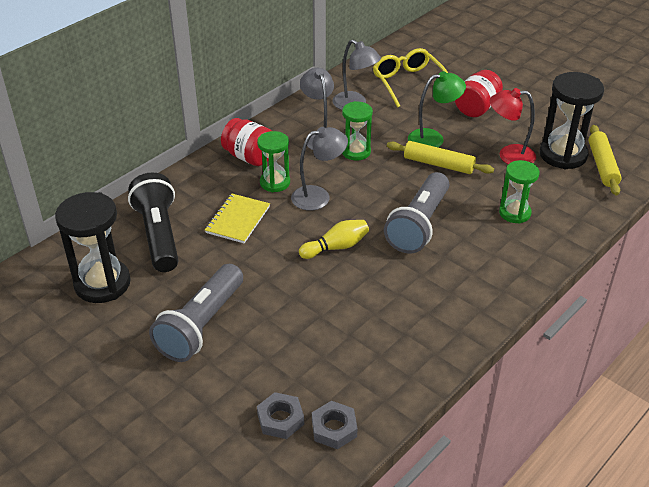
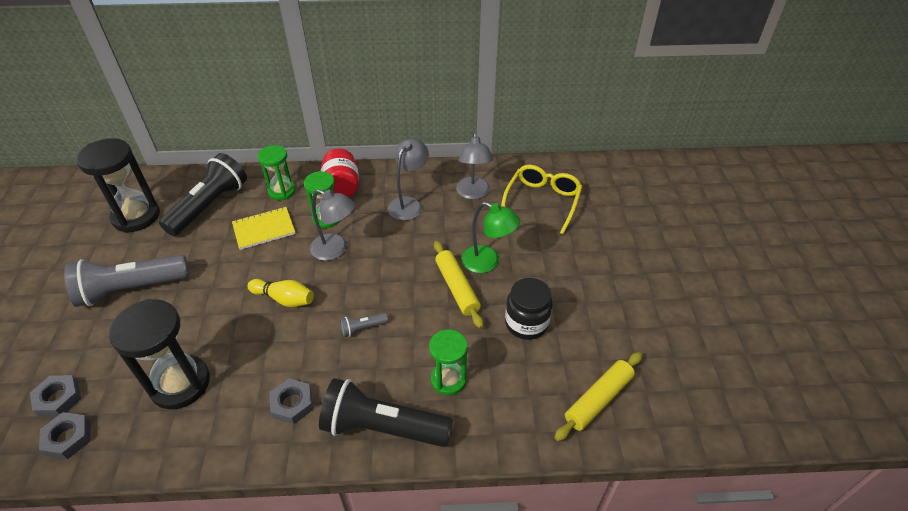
camera: 45 degrees right, 5 degrees up
(356, 152) = (414, 233): green hourglass -> green hourglass (282, 191)
(419, 225) = (362, 328): grey flashlight -> grey flashlight, size x0.42
(448, 293) = (292, 404): none -> grey nut
(476, 108) = (565, 260): red jar -> none
(509, 155) = (526, 323): red lamp -> black jar
(519, 262) = (382, 427): none -> black flashlight
(563, 155) = (576, 359): black hourglass -> black hourglass (180, 384)

